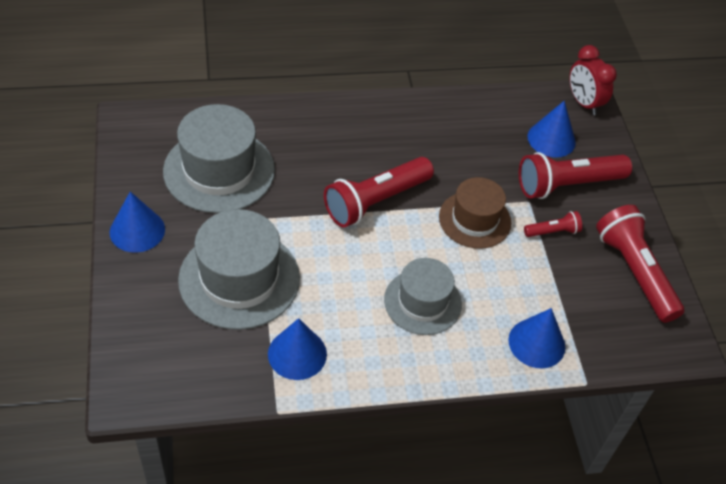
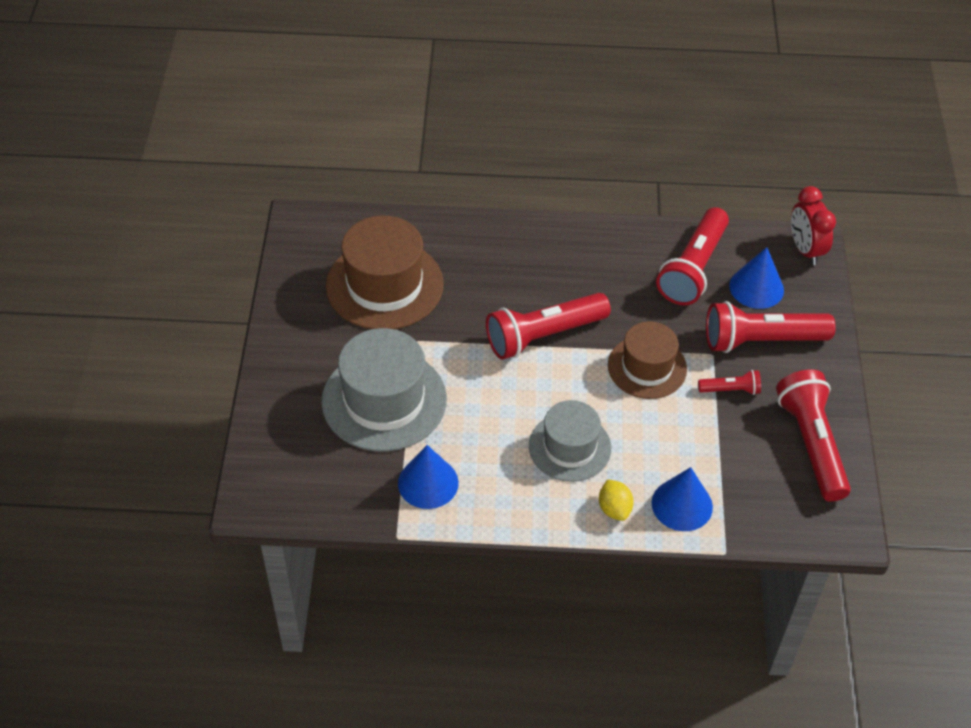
camera: 15 degrees right, 0 degrees up
(137, 230) = (290, 339): blue cone -> none
(219, 170) = (384, 285): grey hat -> brown hat
(477, 355) = (614, 509): none -> yellow lemon
(493, 128) = (693, 268): none -> red flashlight

